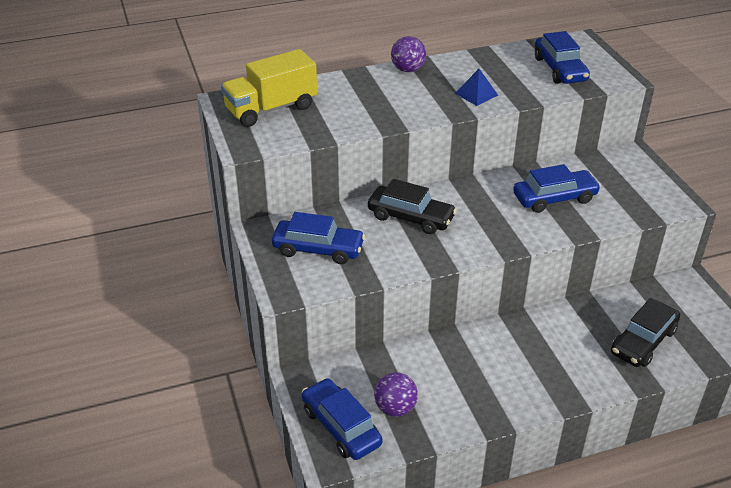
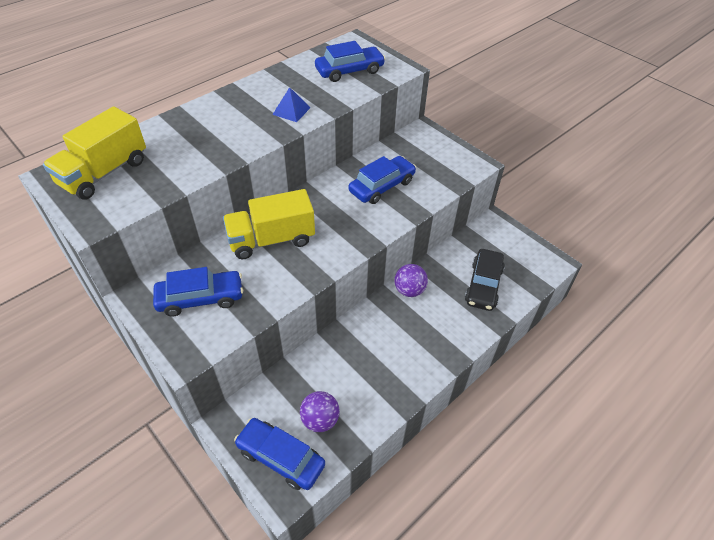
camera: 25 degrees left, 10 degrees up
(408, 70) = (220, 100): purple ball -> purple ball (409, 290)
(410, 217) = (271, 240): black car -> yellow truck
(559, 69) = (349, 71): blue car -> blue car turned 75 degrees counterclockwise

